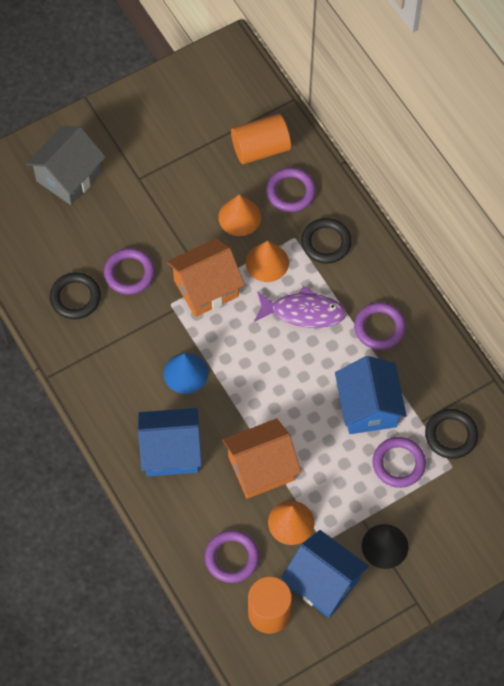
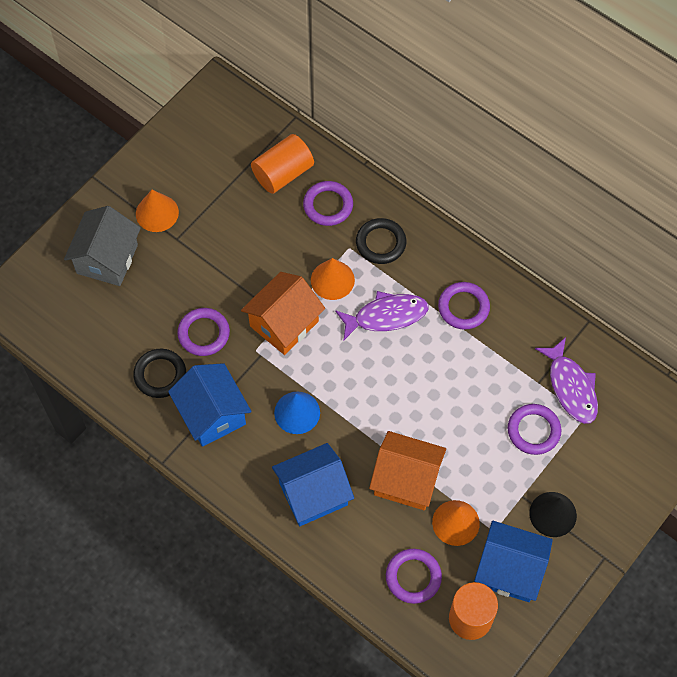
camera: 20 degrees left, 0 degrees up
(239, 217) = (289, 245): orange cone -> orange cone (157, 213)
(261, 468) = (406, 480): orange house -> orange house turned 60 degrees clockwise
(368, 407) = (483, 386): blue house -> blue house (212, 414)
(451, 435) = (571, 387): black ring -> purple fish

